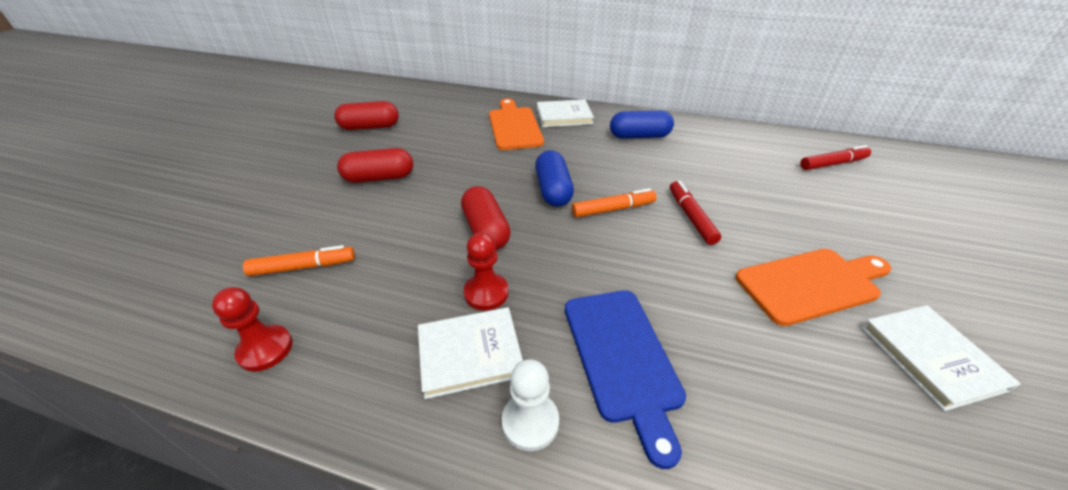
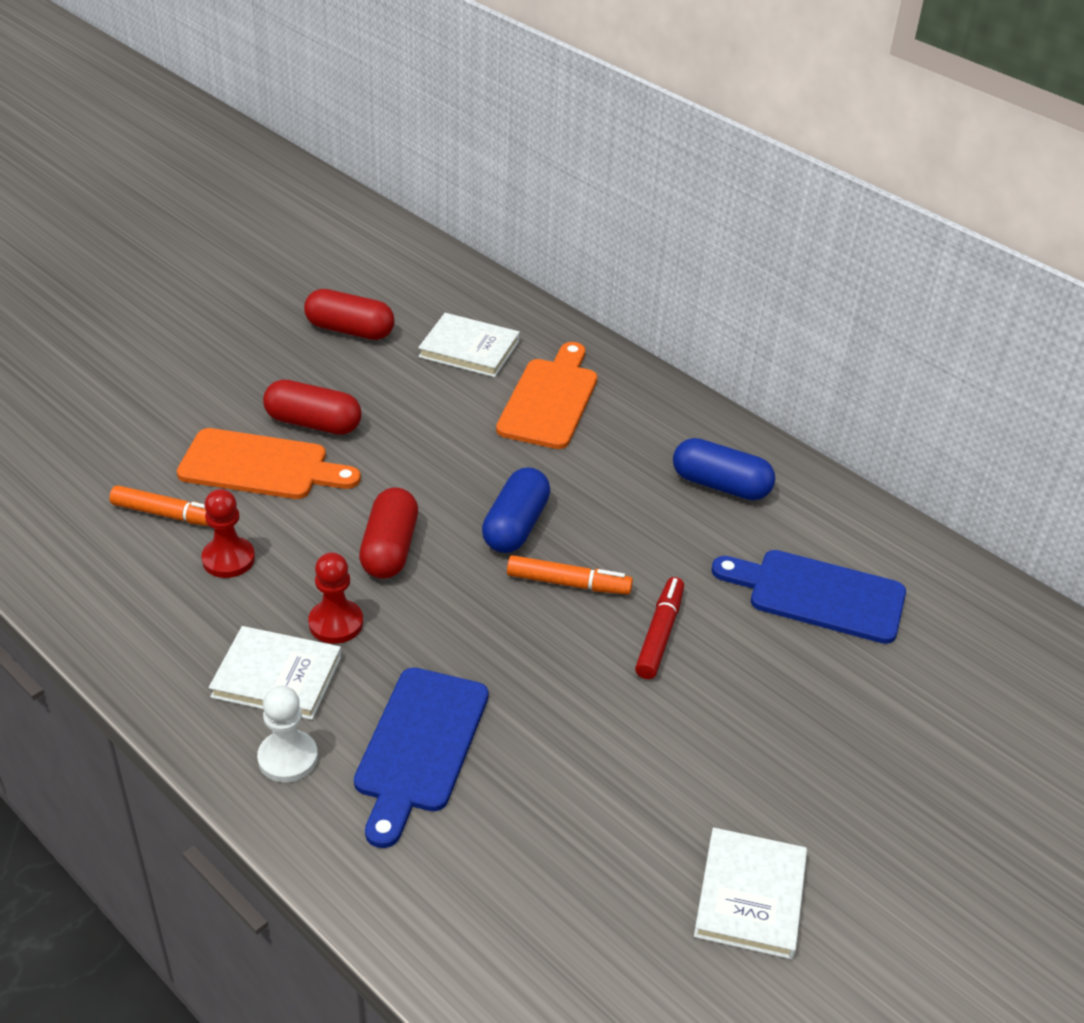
camera: 25 degrees right, 0 degrees up
(265, 349) = (97, 590): red pawn -> red pawn (228, 559)
(564, 116) = (641, 406): white book -> white book (469, 349)
(742, 168) = (818, 595): none -> blue cutting board
(811, 284) = (714, 773): orange cutting board -> orange cutting board (261, 466)
(832, 164) = (971, 644): red marker -> none

